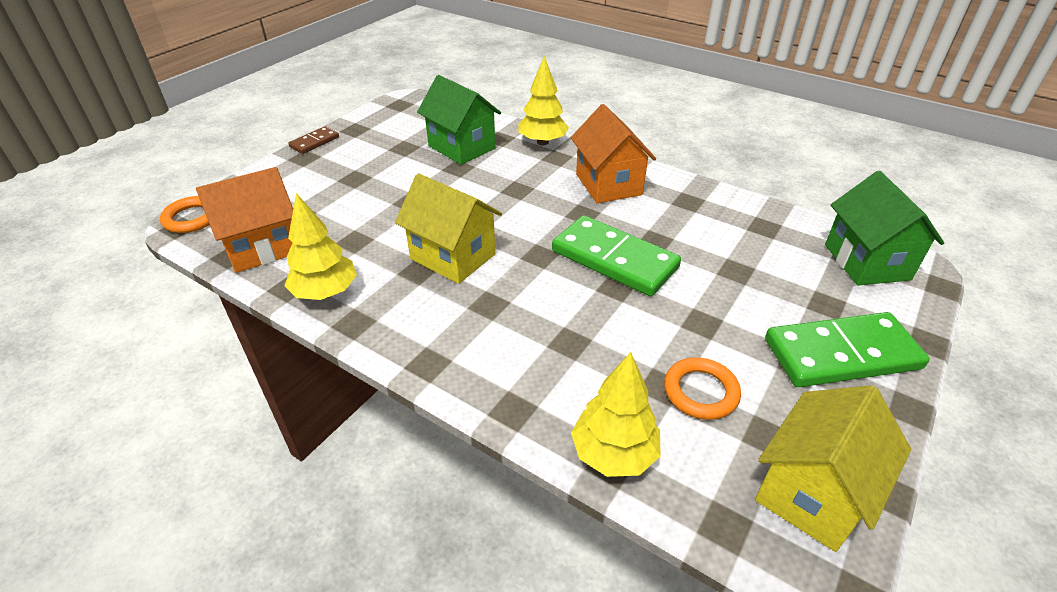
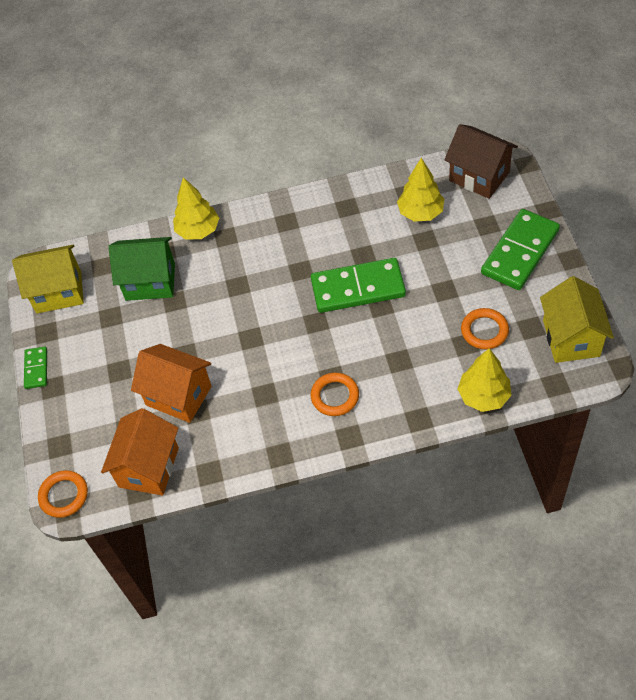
camera: 40 degrees left, 15 degrees up
(314, 142) = (36, 369): brown domino -> green domino
(325, 292) = (236, 455): yellow tree -> yellow tree (420, 213)
(453, 256) = (270, 367): yellow house -> yellow house (59, 292)
(468, 320) = (335, 396): none -> orange ring
(608, 184) = (286, 233): orange house -> orange house (178, 395)
(866, 262) = (479, 176): green house -> brown house

